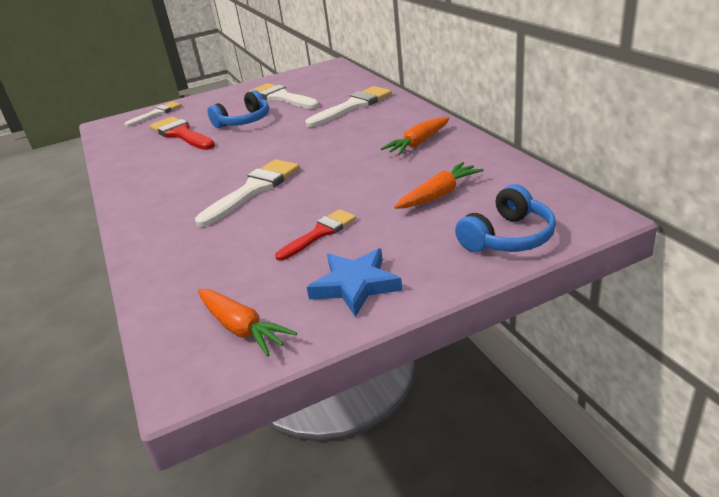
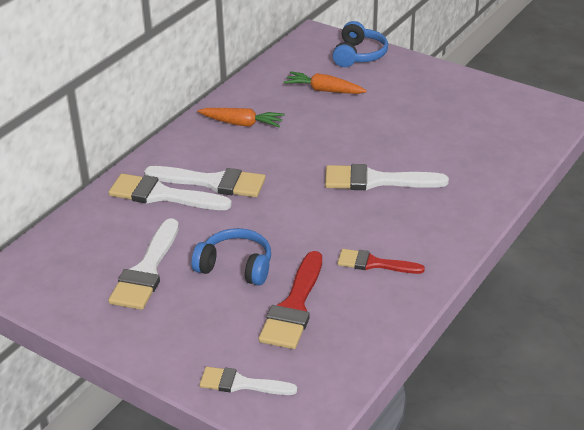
camera: 125 degrees left, 5 degrees up
(242, 328) = (517, 111): orange carrot -> none
(320, 233) = (409, 121): red brush -> red brush (374, 263)
(345, 123) = (212, 182): none -> white brush
(355, 285) = (448, 89): blue star -> none
(508, 237) = (359, 55): blue headphones -> blue headphones turned 90 degrees clockwise

